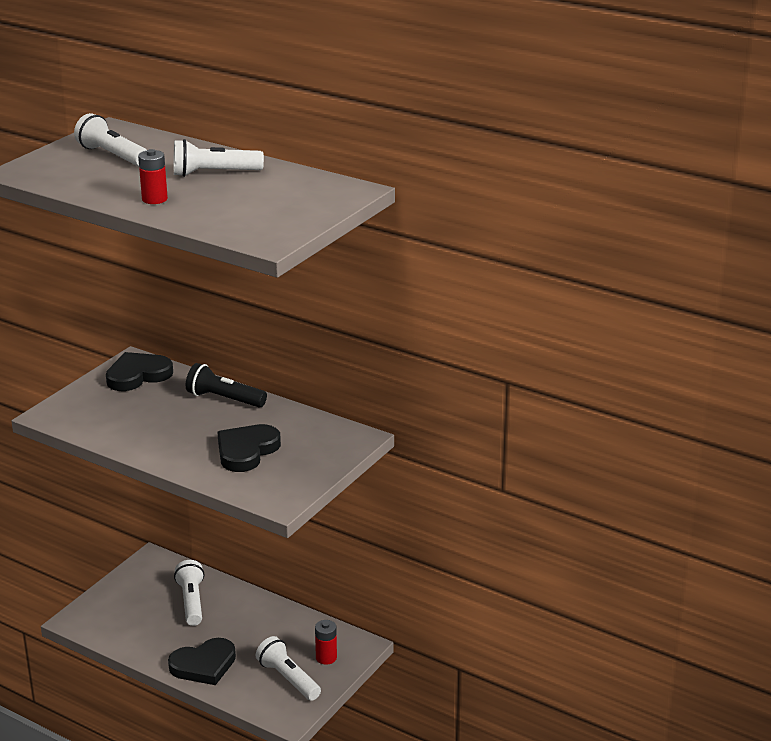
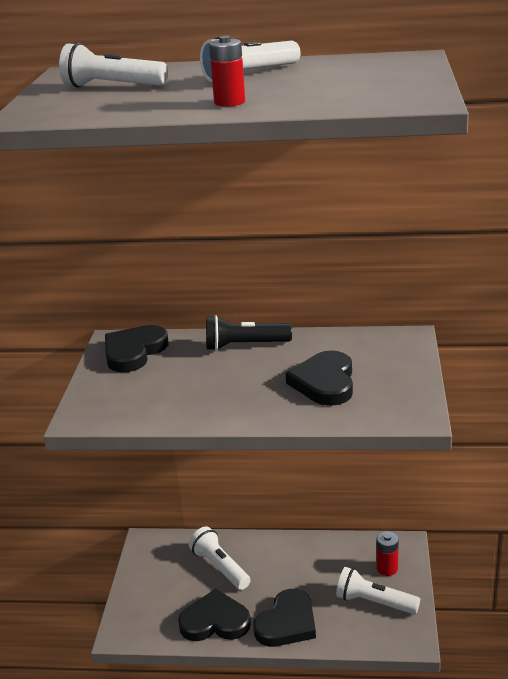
camera: 25 degrees left, 0 degrees up
(150, 641) = (215, 621): none -> black heart

